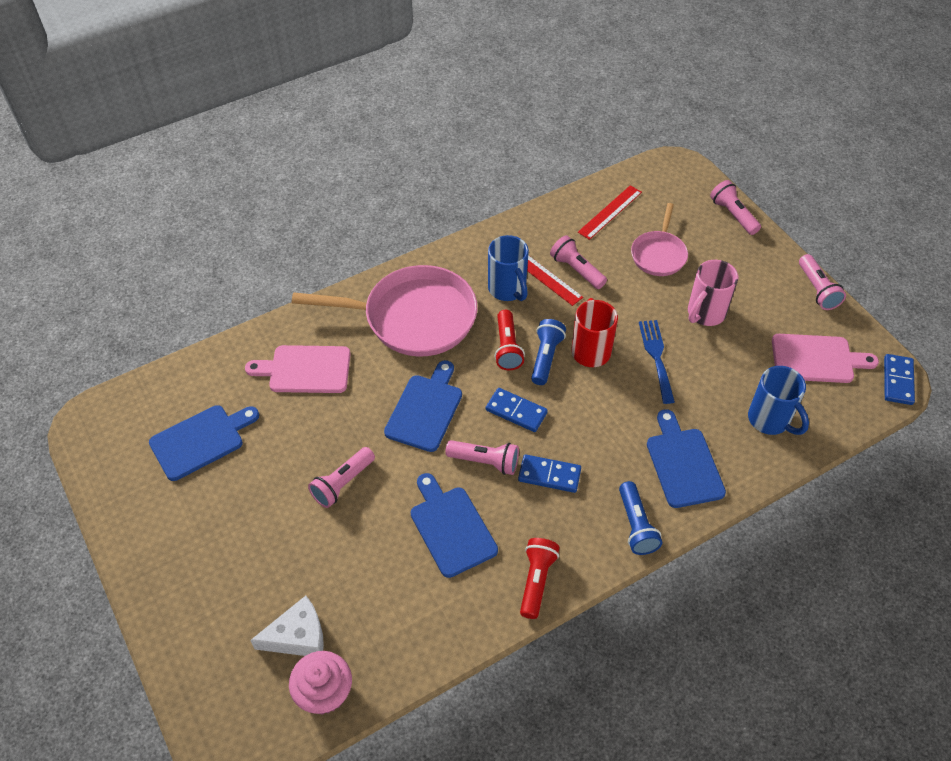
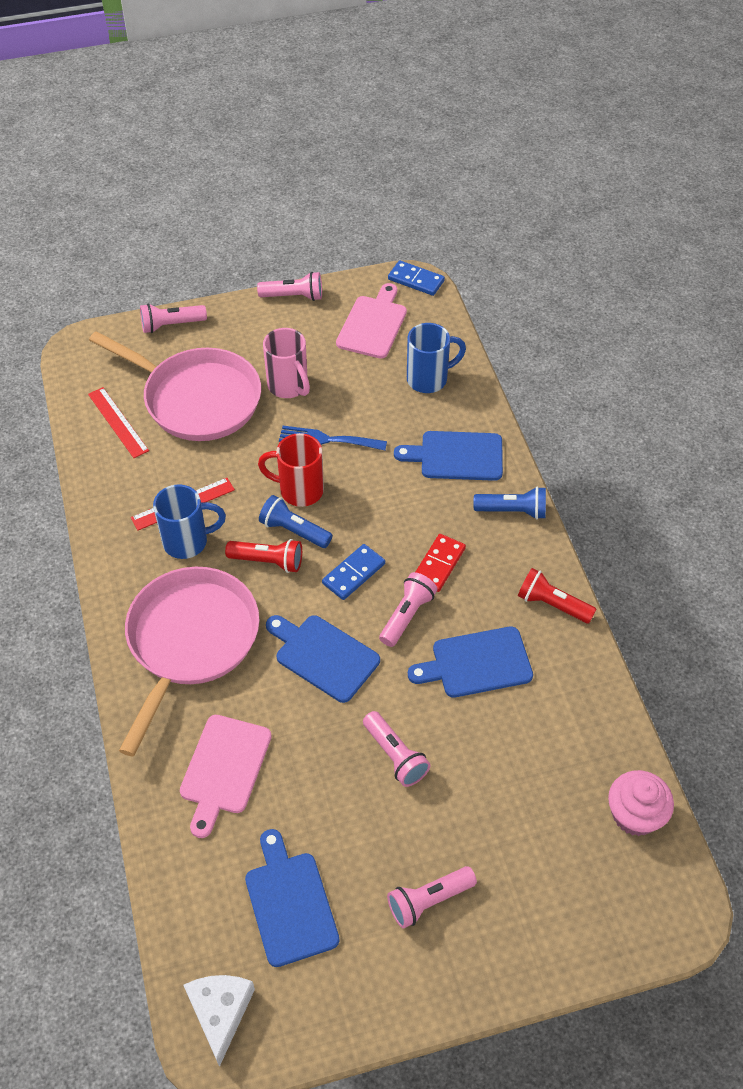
camera: 75 degrees left, 0 degrees up
(298, 636) = (569, 830): white cheese -> white cheese (220, 1012)
(549, 475) = (439, 564): blue domino -> red domino
(576, 270) = (187, 473): pink flashlight -> pink flashlight (429, 900)
(659, 254) = (196, 399): pink pan -> pink pan, size x1.87

